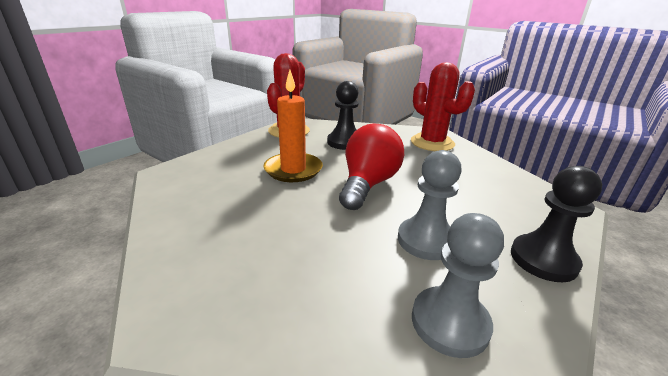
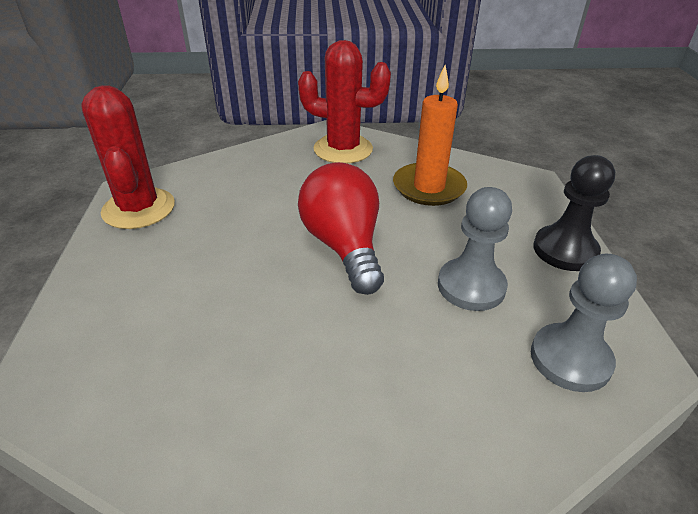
camera: 40 degrees left, 10 degrees up
(293, 170) = (231, 273): orange candle -> orange candle (429, 187)
(344, 142) = (243, 194): black pawn -> none

